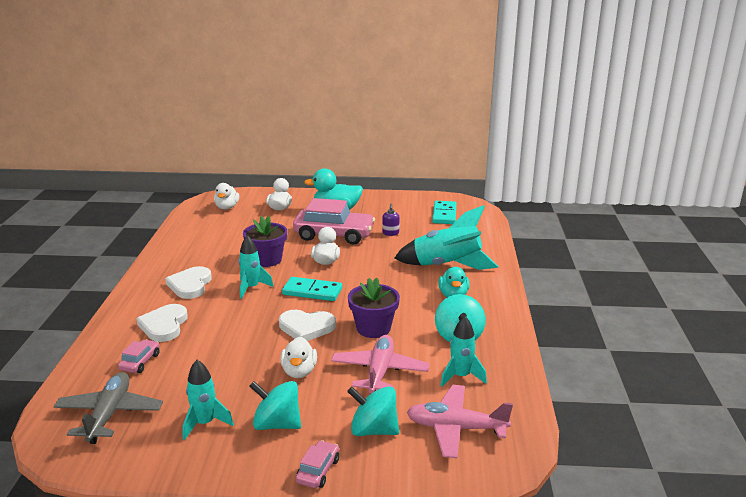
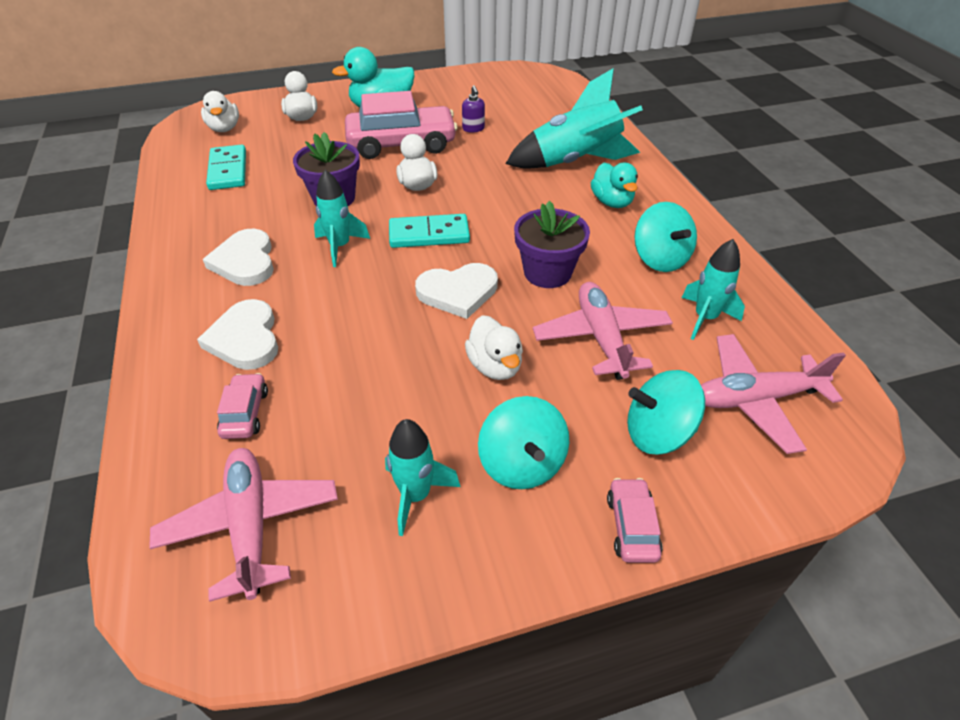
camera: 20 degrees left, 20 degrees up
(109, 414) = (251, 525): grey plane -> pink plane
(277, 424) = (522, 464): turquoise spinning top -> turquoise spinning top turned 105 degrees counterclockwise
(444, 214) = (521, 92): turquoise domino -> turquoise domino (228, 170)

